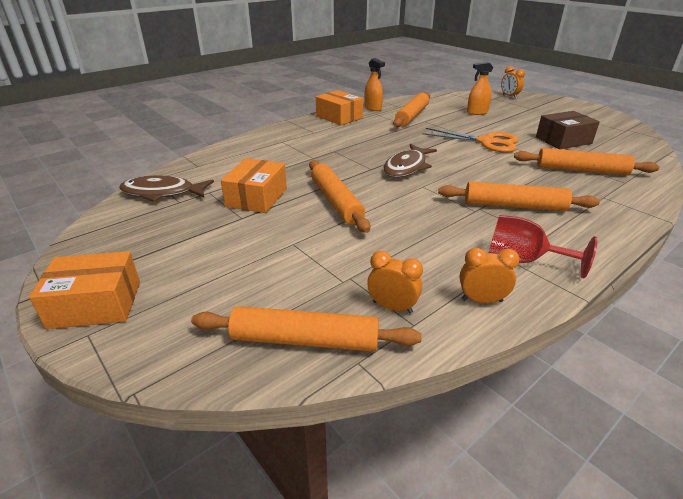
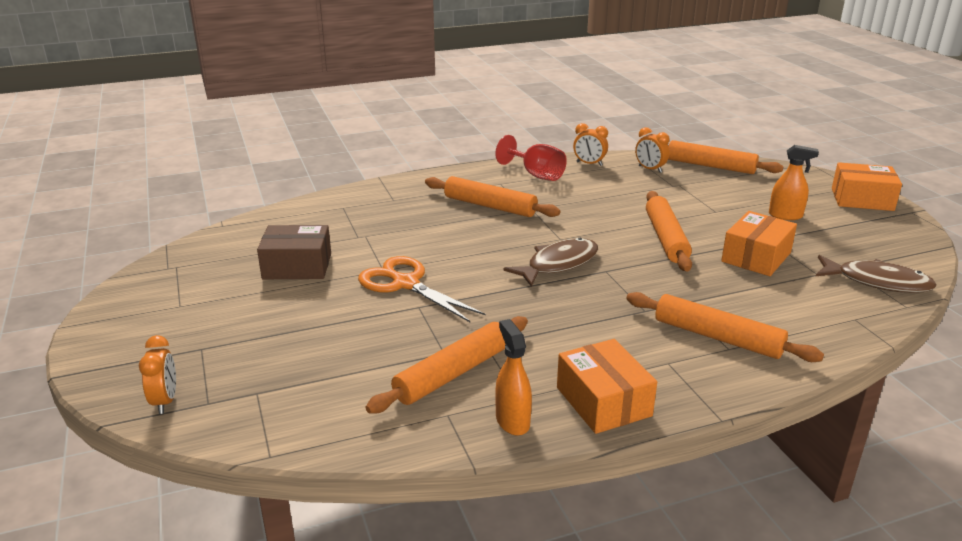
camera: 160 degrees left, 5 degrees down
(477, 113) = (320, 356): orange spray bottle -> orange spray bottle (785, 215)
(581, 170) = (361, 225): orange rolling pin -> orange rolling pin (717, 337)

